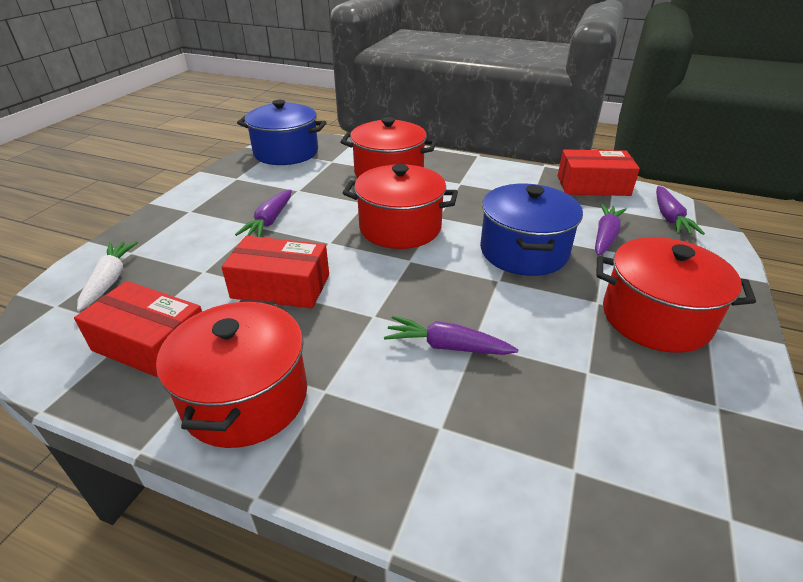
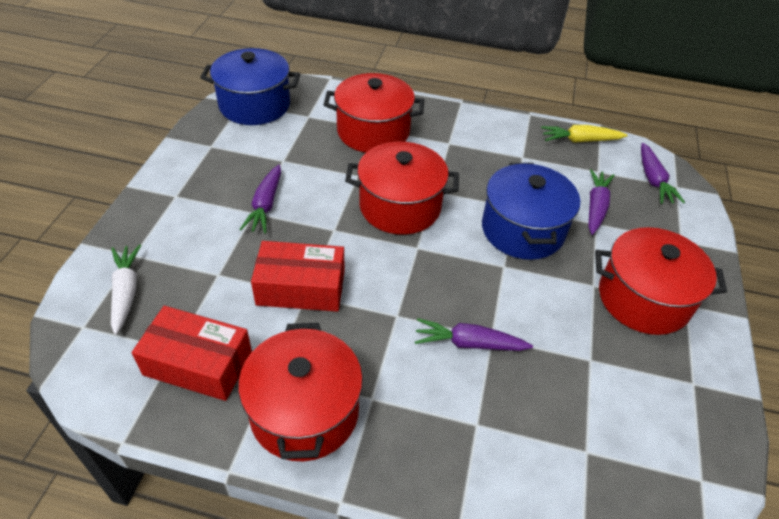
camera: 10 degrees left, 10 degrees up
(593, 185) = (580, 140): red box -> yellow carrot

